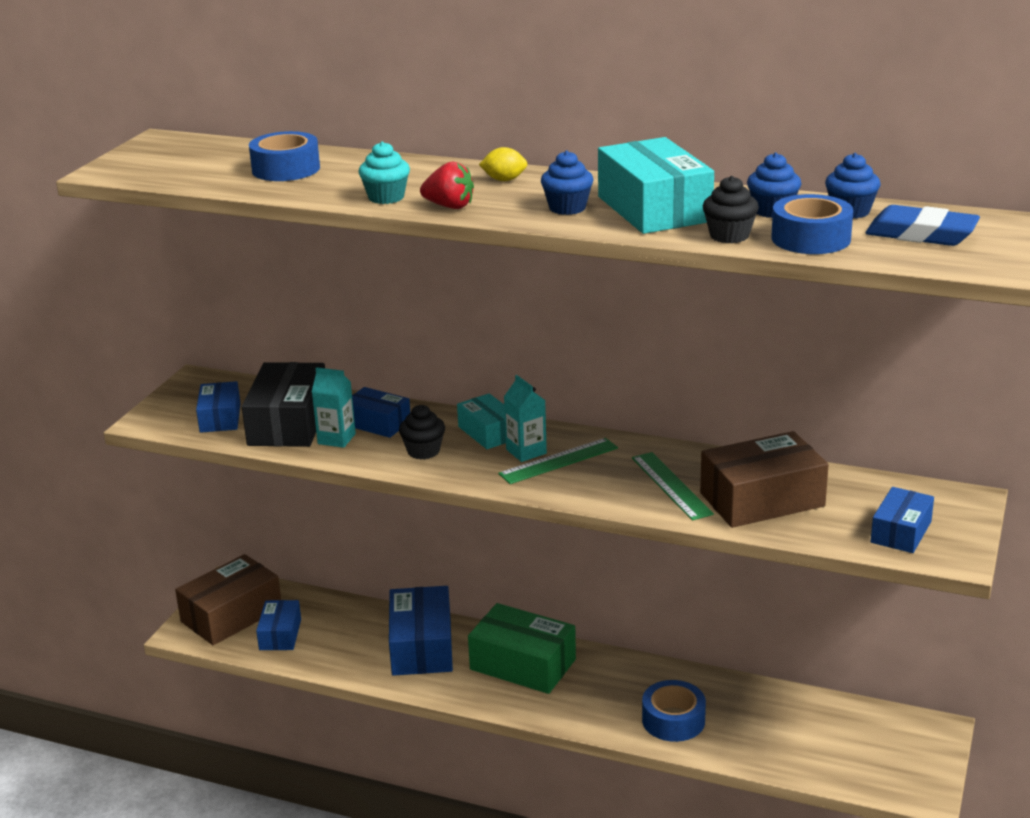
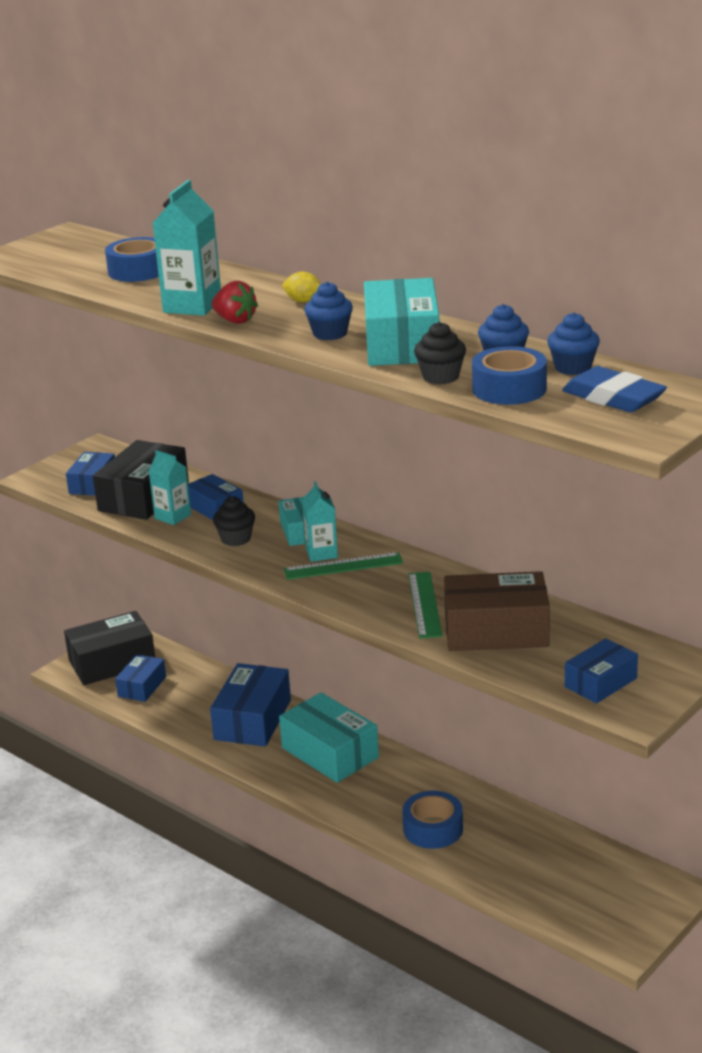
camera: 20 degrees right, 0 degrees up
(231, 615) = (112, 662): brown box -> black box
(386, 197) = (192, 306): turquoise cupcake -> turquoise carton
(523, 664) = (330, 753): green box -> turquoise box

